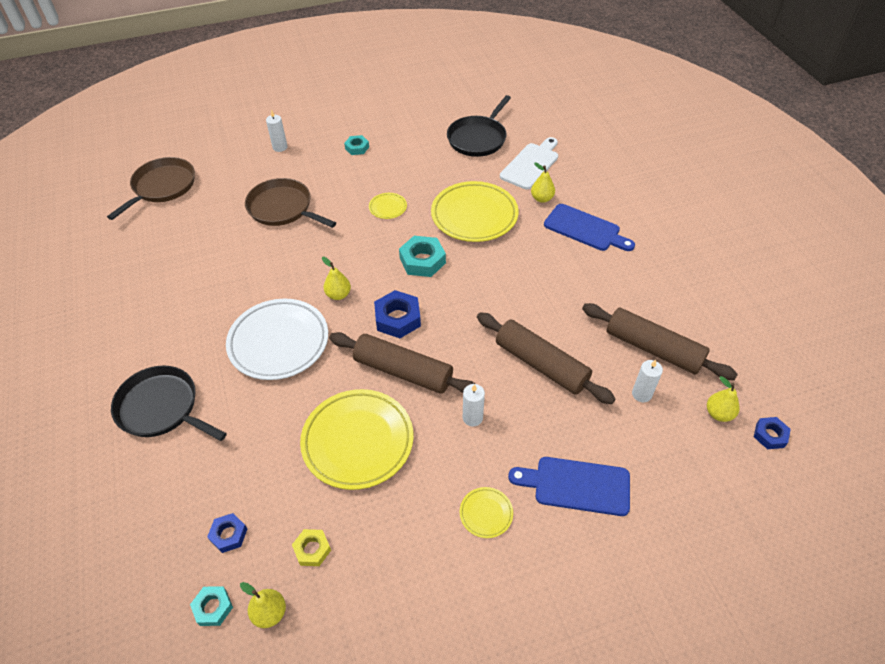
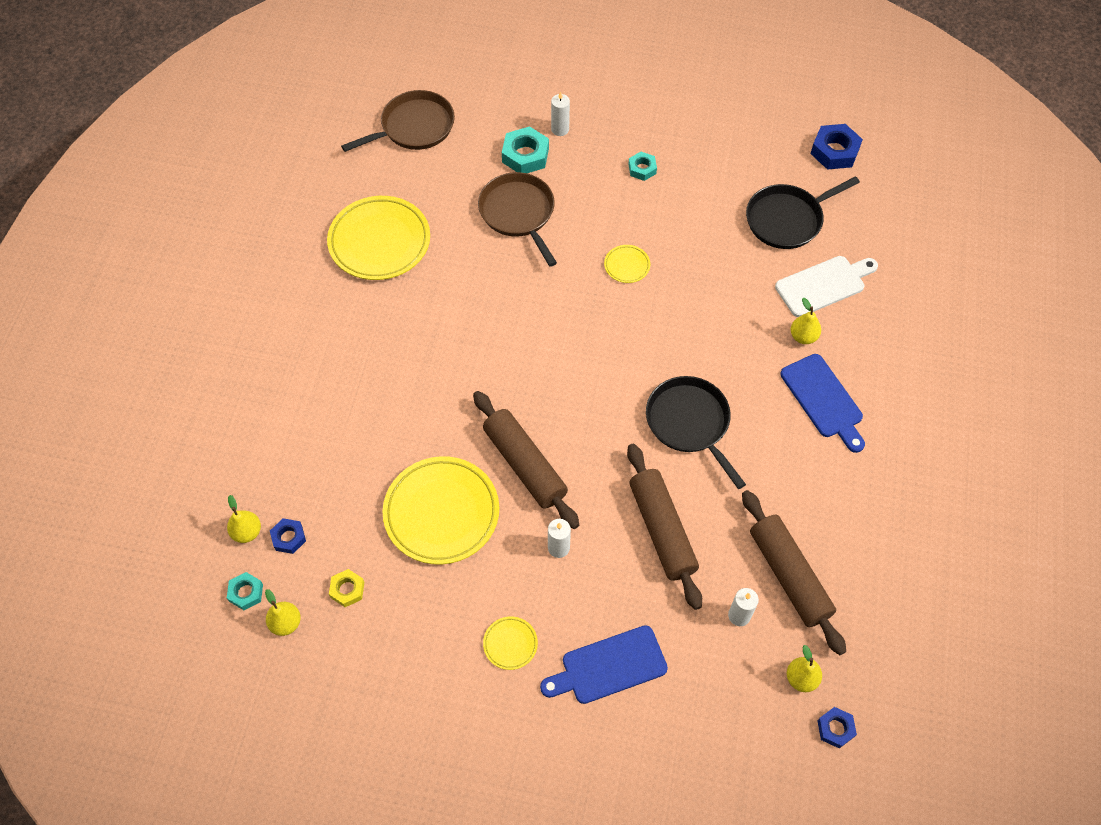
camera: 30 degrees right, 10 degrees up
(161, 408) = (293, 386): black pan -> black pan (690, 423)
(279, 342) = (429, 371): white plate -> none
(338, 295) = (514, 347): yellow pear -> yellow pear (247, 532)
(397, 318) = (555, 404): blue nut -> blue nut (834, 151)
(422, 261) = (621, 350): turquoise nut -> turquoise nut (525, 155)
(474, 215) = (713, 321): yellow plate -> yellow plate (379, 242)
(576, 485) = (609, 666): blue cutting board -> blue cutting board turned 60 degrees counterclockwise

